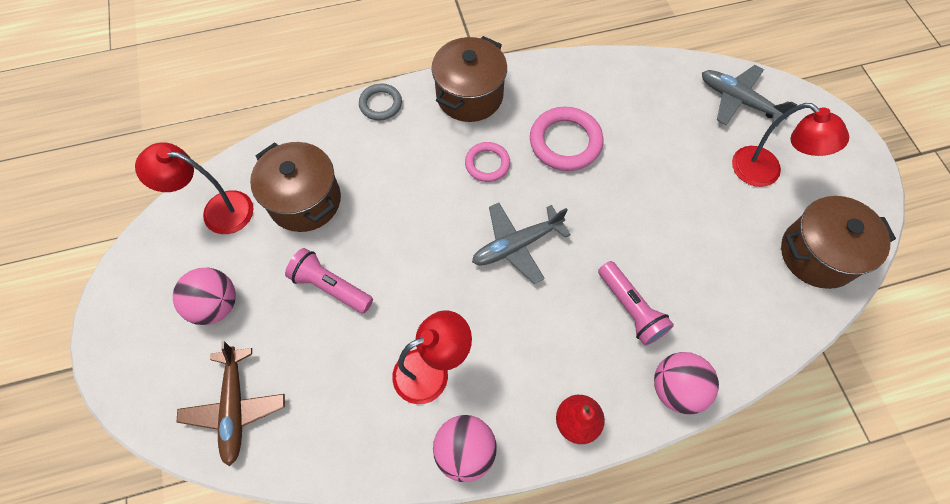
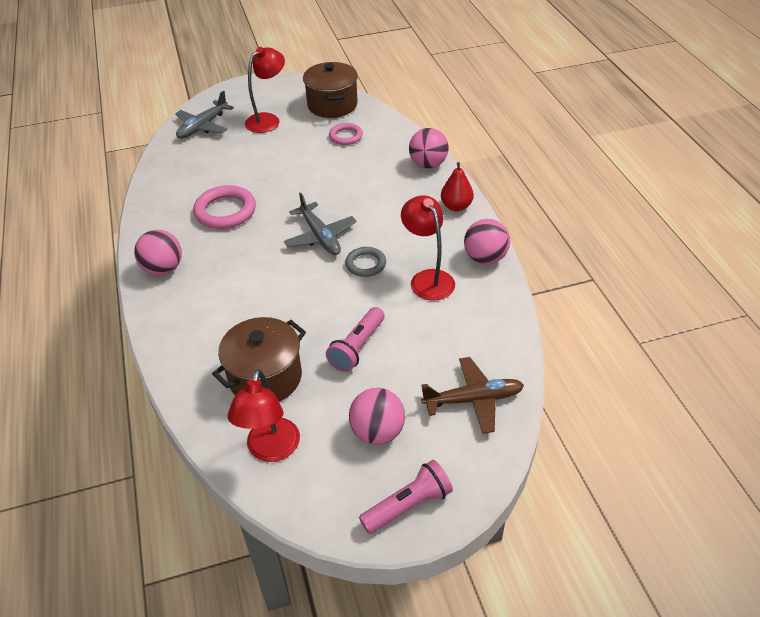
camera: 90 degrees left, 20 degrees down
(380, 104) = (158, 331): grey ring -> grey ring (365, 264)
(469, 96) = (163, 269): brown pot -> pink ball
(487, 164) = (240, 255): pink ring -> pink ring (346, 136)
(630, 308) = (372, 181): pink flashlight -> pink flashlight (408, 505)

